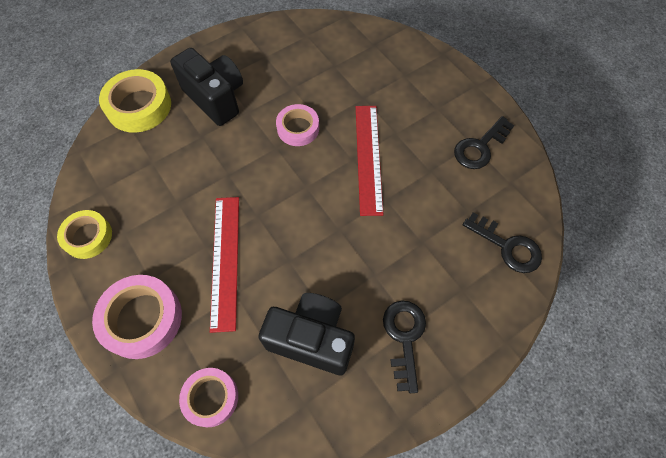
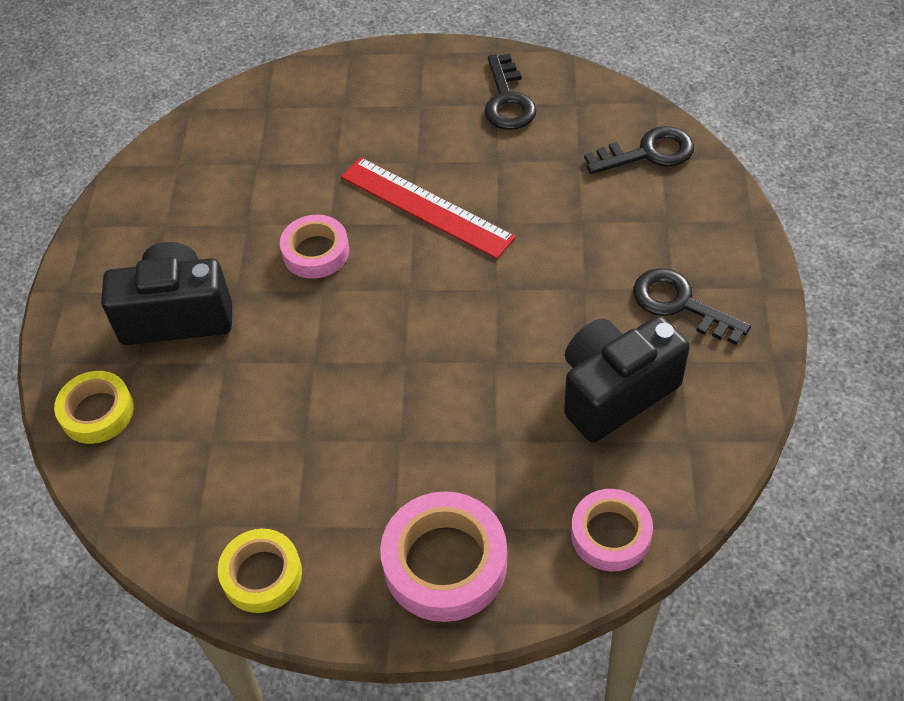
camera: 50 degrees left, 10 degrees down
(139, 106) = (97, 412): yellow tape -> yellow tape, size x0.65
(225, 260) = (439, 428): red ruler -> none

